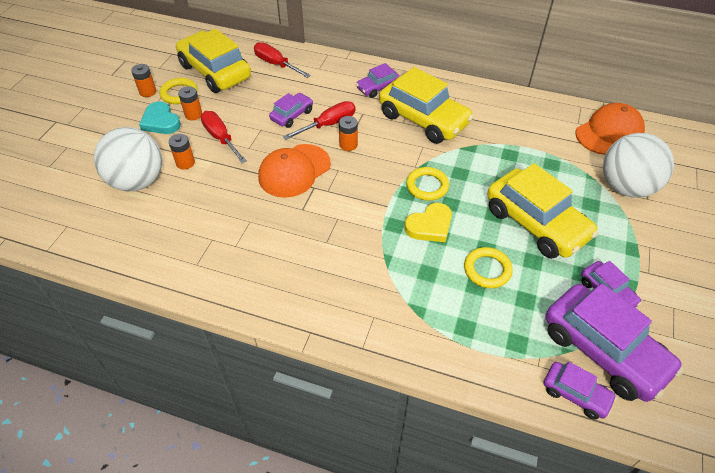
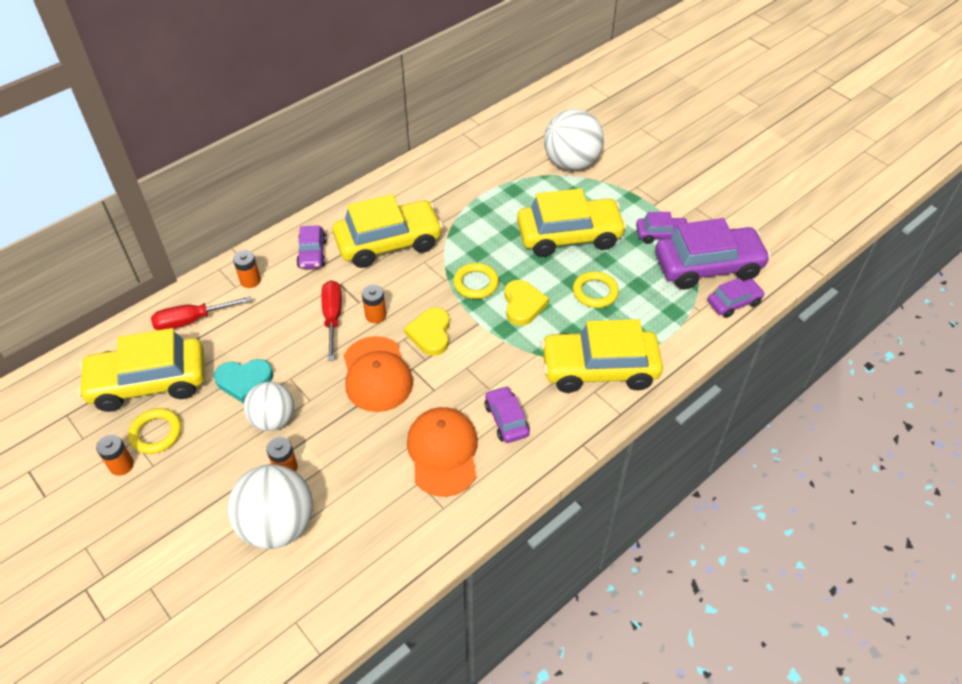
camera: 60 degrees left, 0 degrees up
(161, 121) = (192, 469): turquoise heart -> turquoise heart (244, 381)
(193, 115) = (209, 432): orange battery -> orange battery (250, 280)
(221, 138) = (273, 419): red screwdriver -> white ball
(292, 115) = (291, 342): purple car -> purple car (506, 420)
(354, 182) = (430, 334): none -> yellow heart
(401, 310) = (599, 369): none -> yellow car
(609, 132) = (507, 136): orange cap -> orange cap (443, 452)

